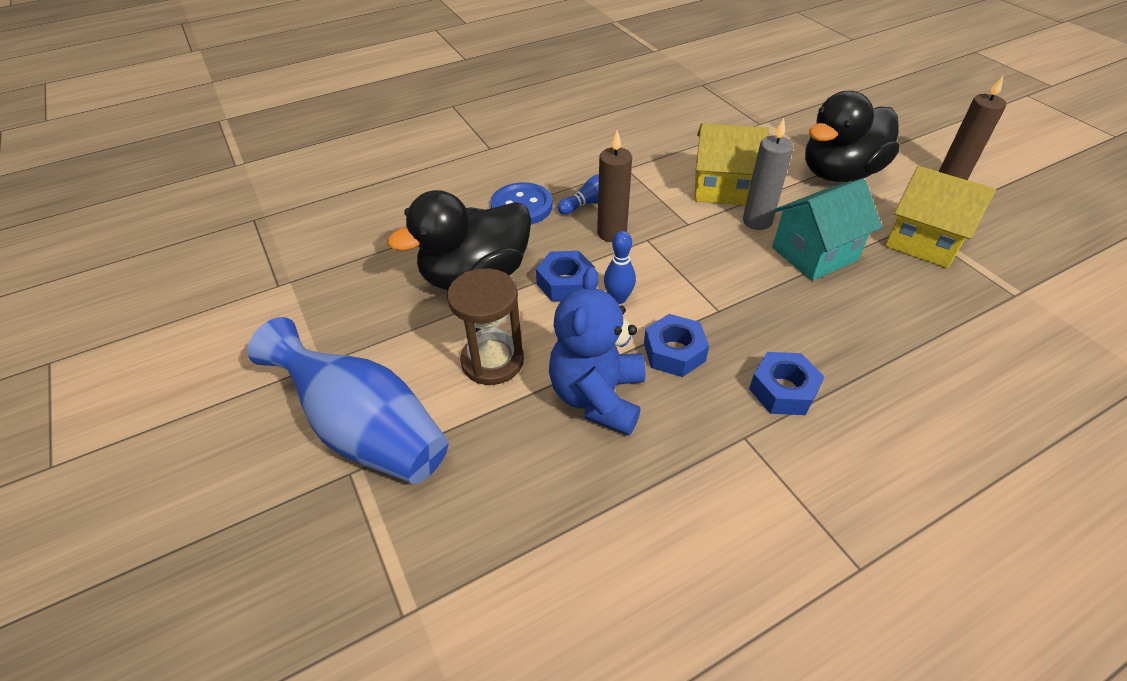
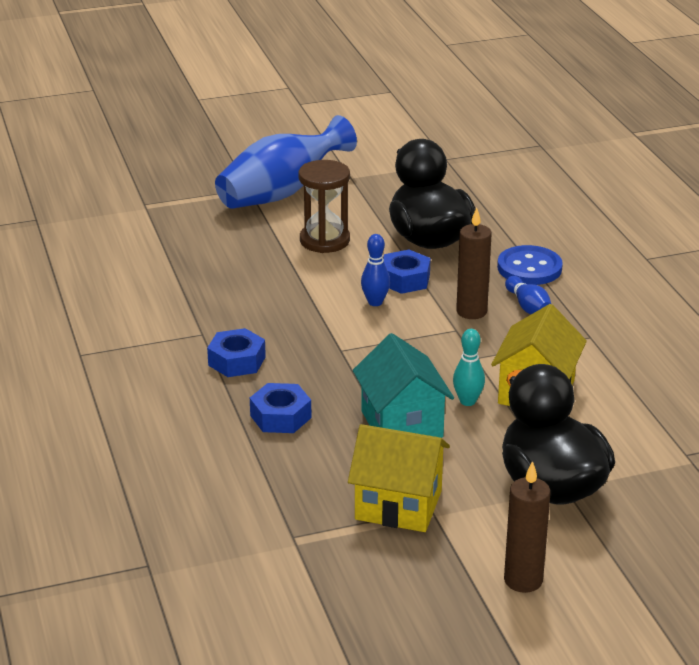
camera: 100 degrees right, 15 degrees down
(597, 397) = (269, 279): blue teddy bear -> none
(674, 352) = (300, 319): blue nut -> blue nut (280, 416)
(757, 221) = (467, 401): grey candle -> turquoise bowling pin
(923, 242) = (398, 505): yellow house -> yellow house turned 60 degrees clockwise

